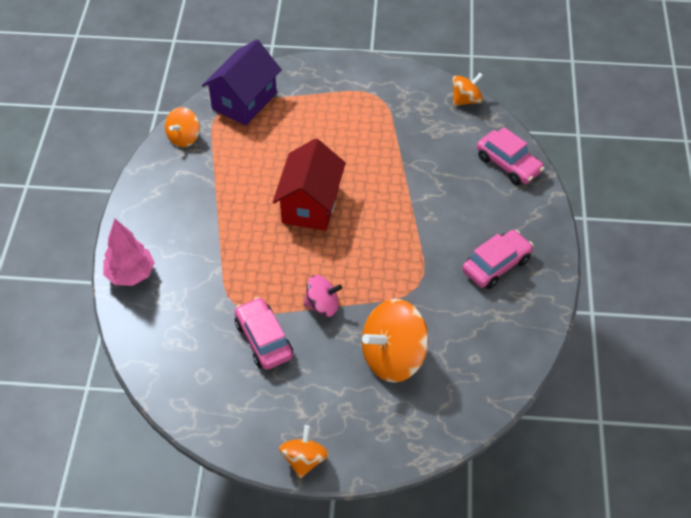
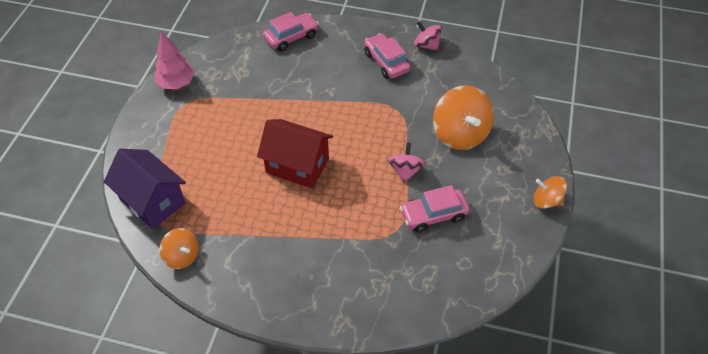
camera: 80 degrees left, 0 degrees up
(131, 274) = (345, 314): pink tree -> pink tree (176, 84)
(466, 100) = (214, 48): orange spinning top -> none
(542, 306) = (426, 45): none -> pink spinning top

